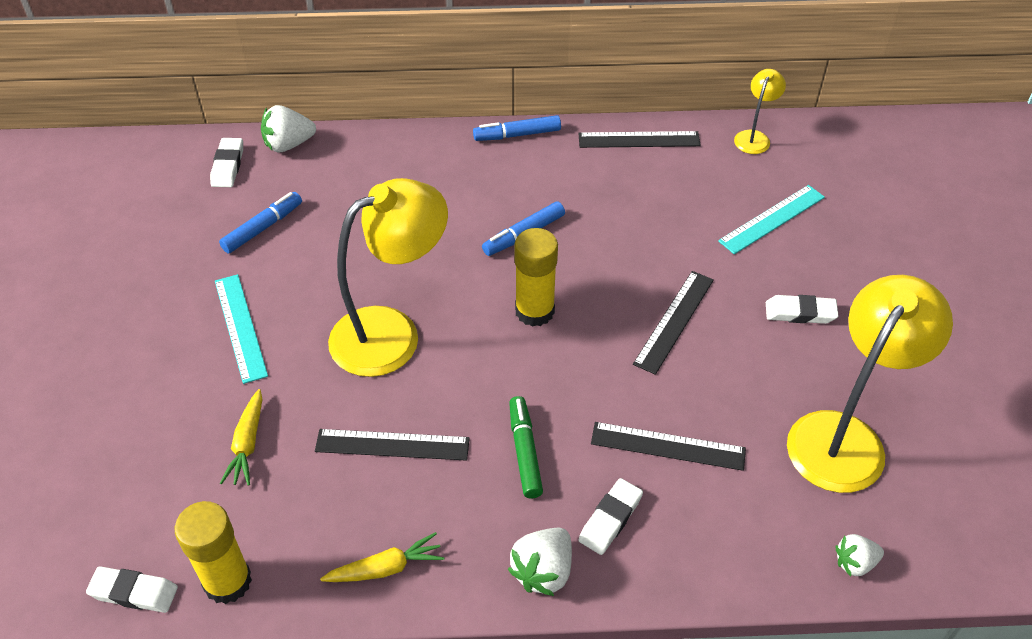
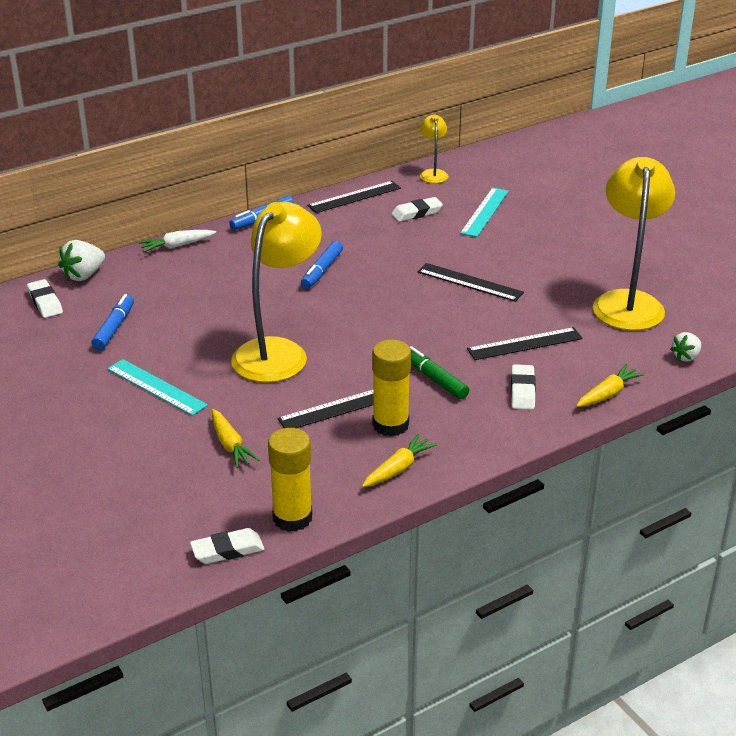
camera: 30 degrees left, 15 degrees down
(404, 139) = (177, 246): none -> white carrot
(534, 311) = (370, 307): yellow glue stick -> yellow glue stick (390, 425)
(543, 571) = (504, 430): white strawberry -> none
(674, 321) = (470, 282): black ruler -> black ruler turned 60 degrees counterclockwise
(709, 575) = (608, 394): none -> yellow carrot
(800, 313) = (546, 253): white eraser -> white eraser (416, 213)

